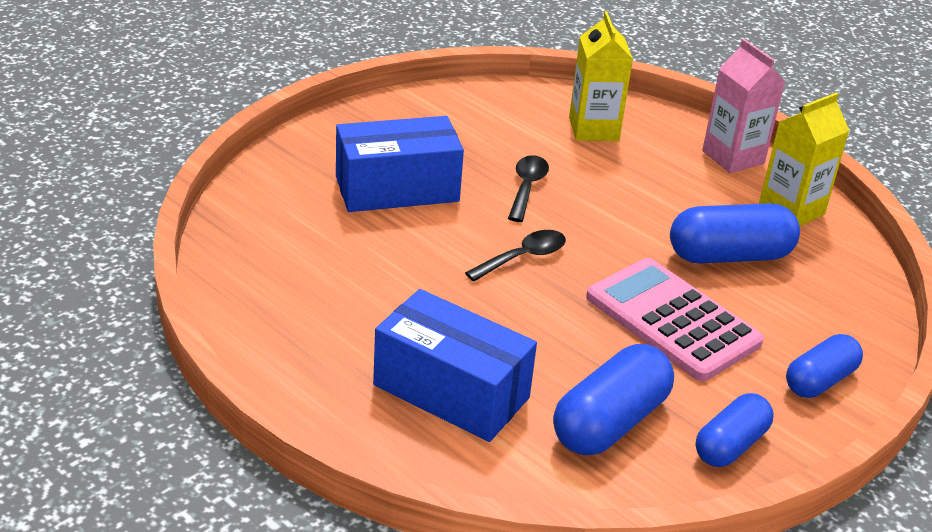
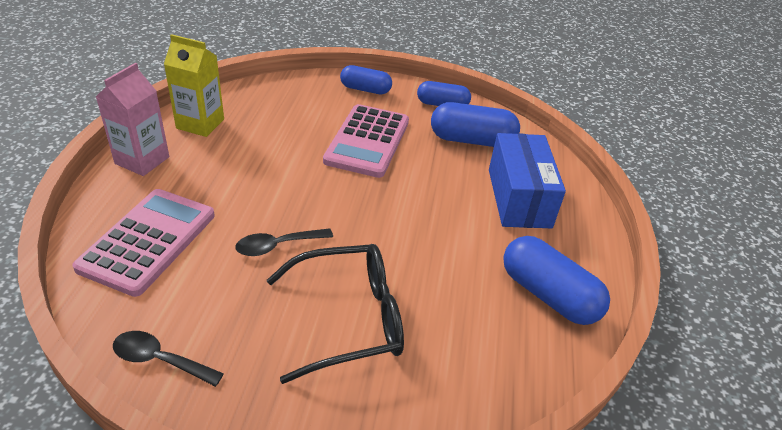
camera: 125 degrees left, 5 degrees up
(397, 189) = (348, 319): blue box -> black glasses
(523, 257) = (368, 216): black spoon -> black spoon (160, 360)
(593, 129) = (148, 241): yellow carton -> pink calculator
(729, 256) = (279, 136): blue capsule -> blue capsule (548, 295)

